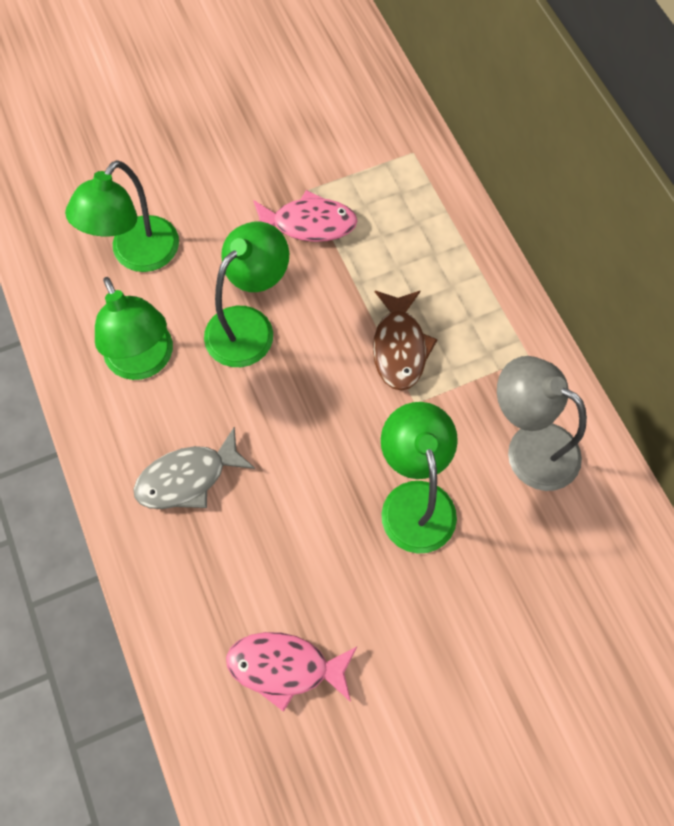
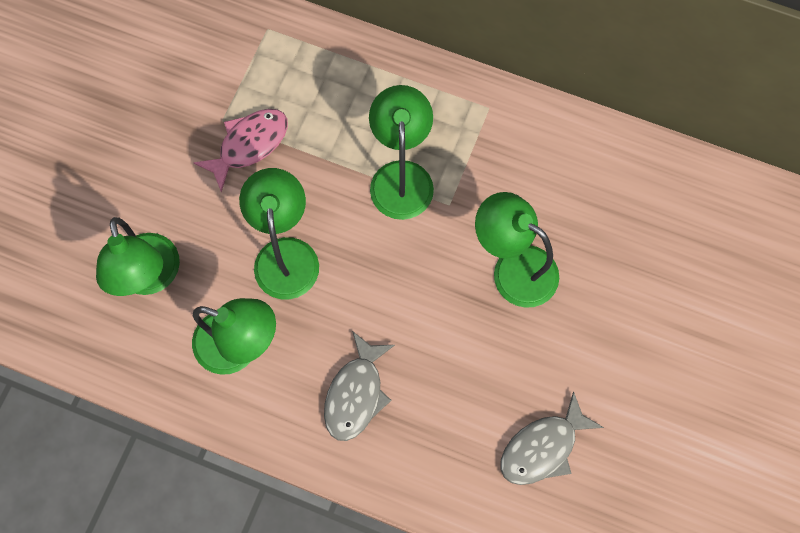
camera: 45 degrees left, 5 degrees up
(285, 667) = (543, 447): pink fish -> grey fish
(399, 347) = (401, 176): brown fish -> green lamp
(529, 447) = (547, 168): grey lamp -> none

